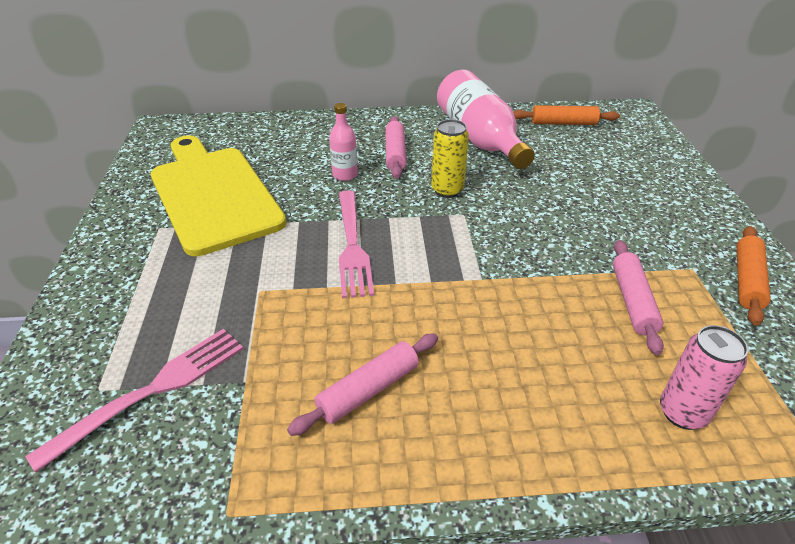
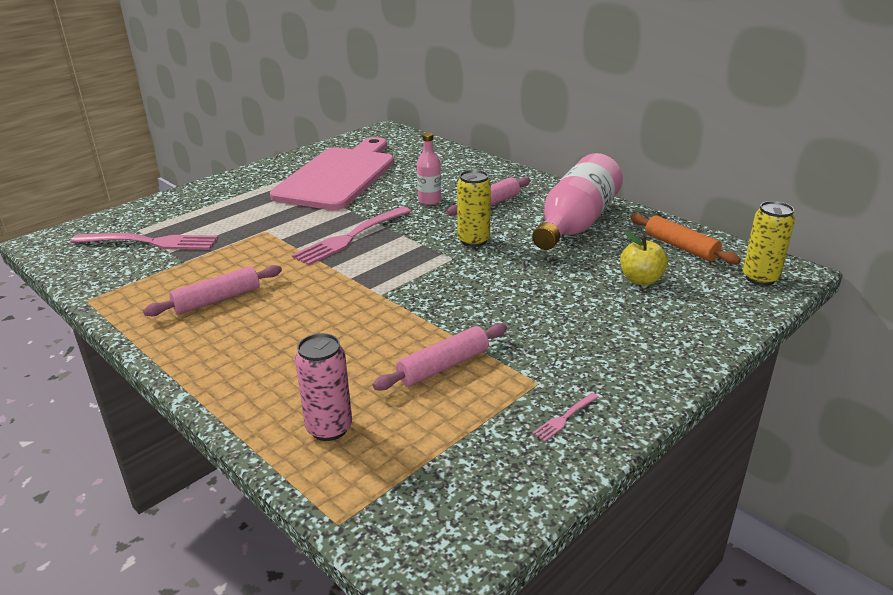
camera: 50 degrees right, 10 degrees down
(213, 195) = (338, 176): yellow cutting board -> pink cutting board
(368, 390) = (217, 299): pink rolling pin -> pink rolling pin turned 45 degrees counterclockwise
(591, 159) = (641, 280): none -> yellow apple
(633, 122) = (760, 278): none -> yellow can
(747, 281) = (564, 418): orange rolling pin -> pink fork

